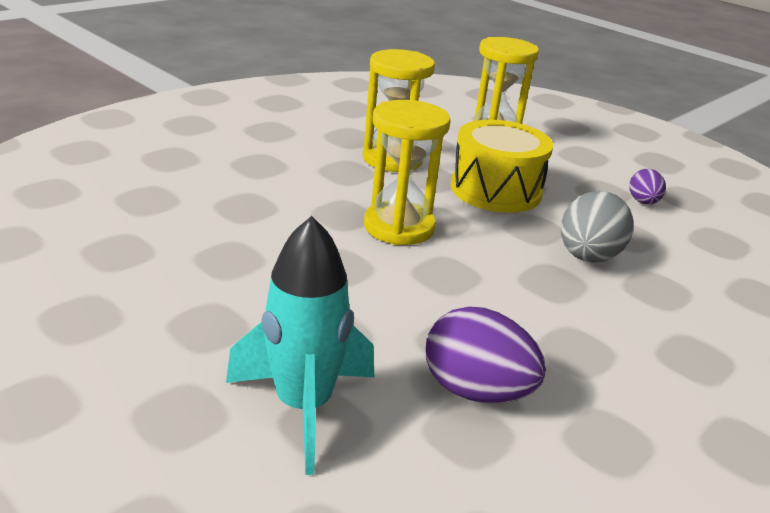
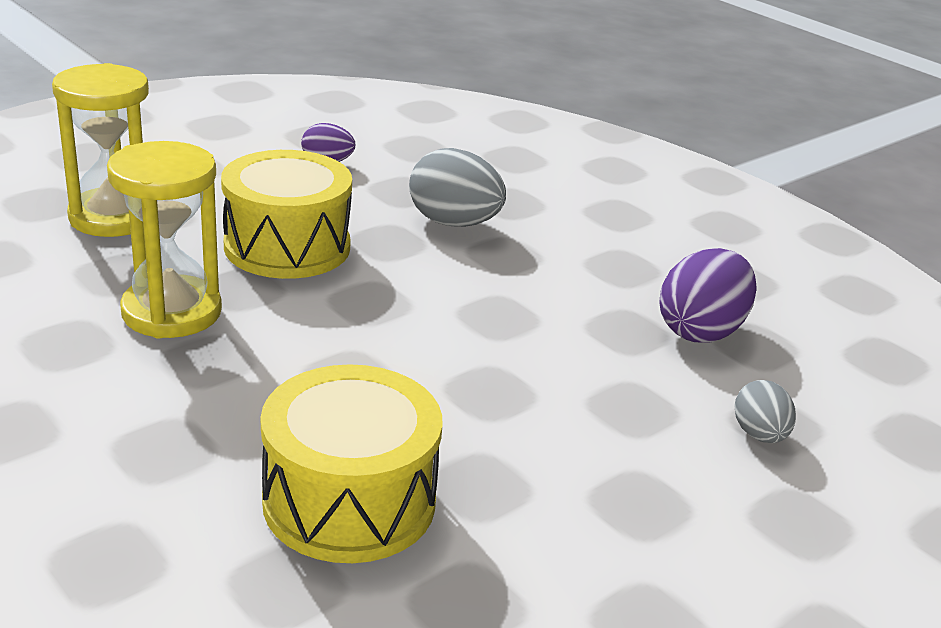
camera: 85 degrees left, 0 degrees up
(213, 214) = (349, 501): none -> yellow drum
(303, 407) = (759, 435): turquoise rocket -> grey egg
(399, 227) = (388, 333): yellow hourglass -> none

